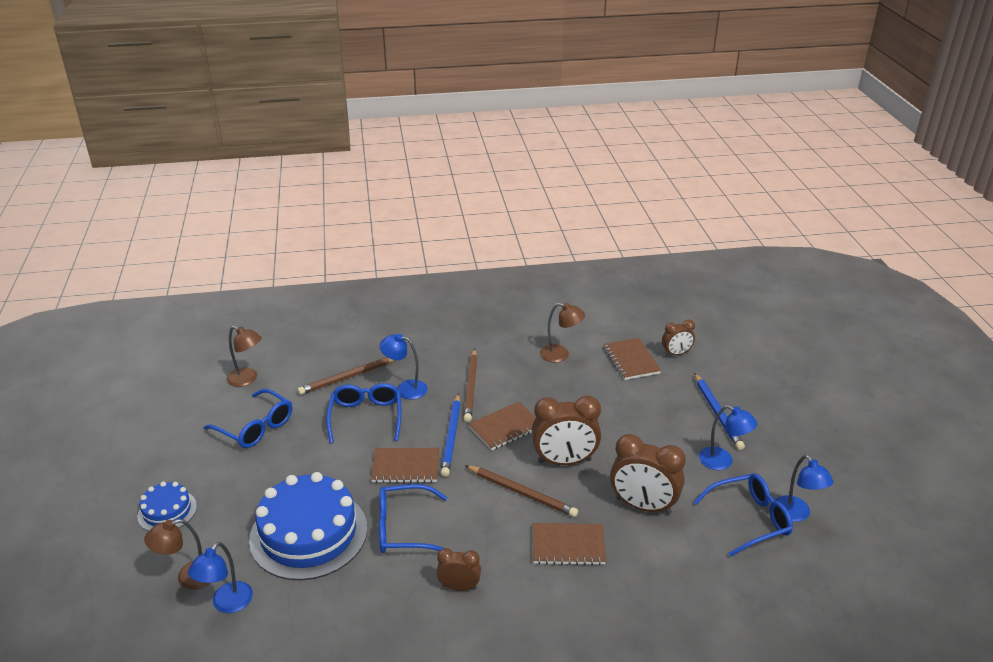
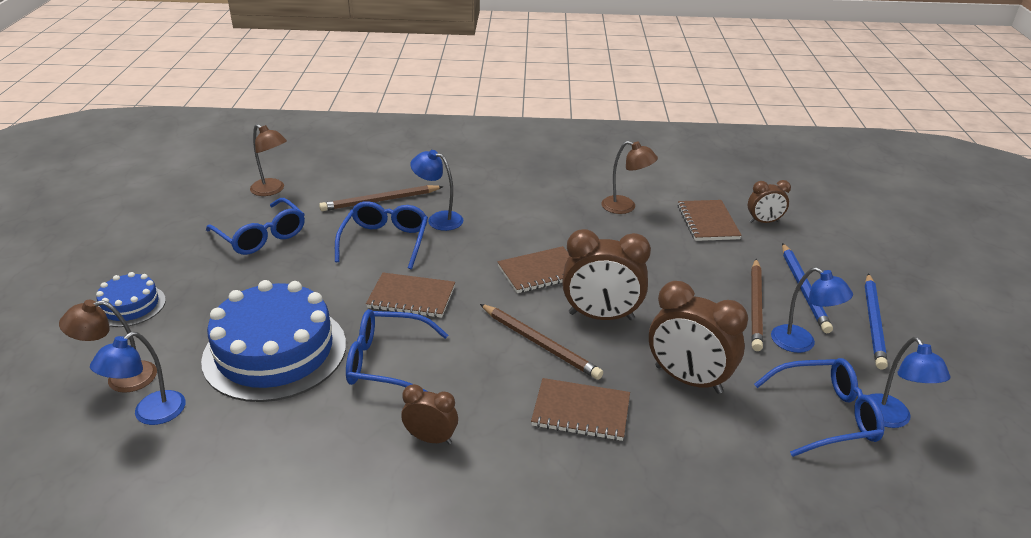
camera: 10 degrees right, 0 degrees up
(452, 437) = (475, 273): blue pencil -> blue pencil (874, 323)
(471, 387) = (513, 226): brown pencil -> brown pencil (756, 306)

